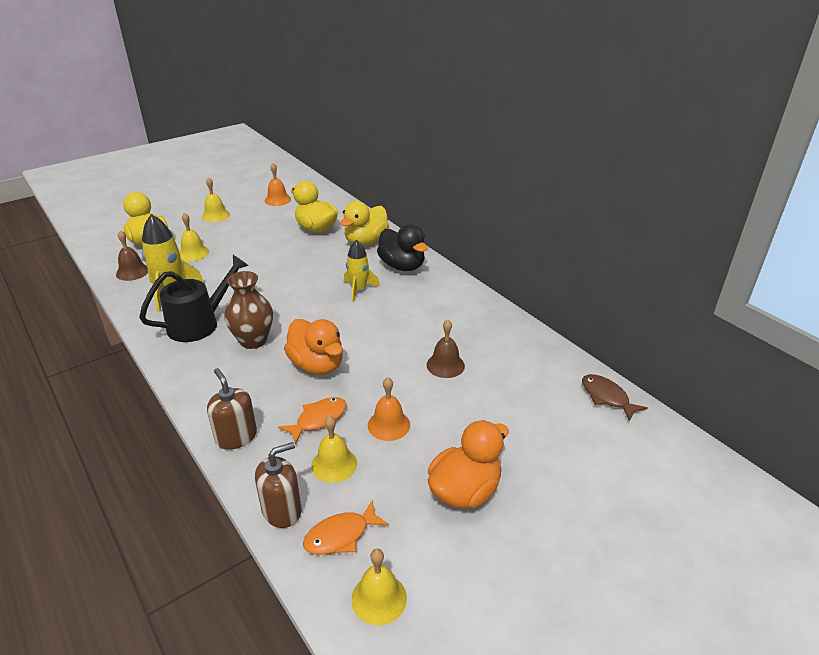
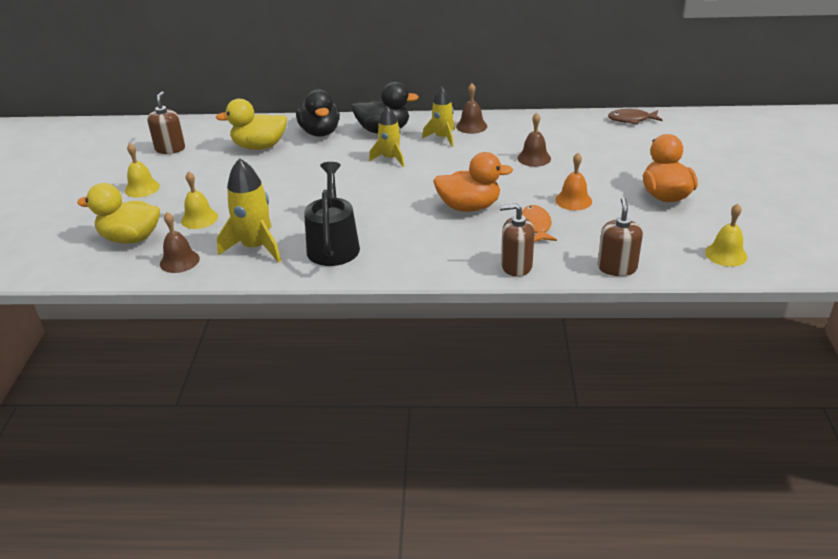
camera: 50 degrees left, 0 degrees up
(253, 341) = (397, 225): brown vase -> none
(277, 200) = (170, 149): orange bell -> brown soap dispenser
(334, 464) = (591, 234): yellow bell -> none
(341, 535) = (662, 252): orange fish -> none
(366, 241) = (320, 132): yellow duck -> black duck
(424, 299) = (442, 138): none -> yellow rocket
(463, 304) = (471, 126): none -> brown bell

